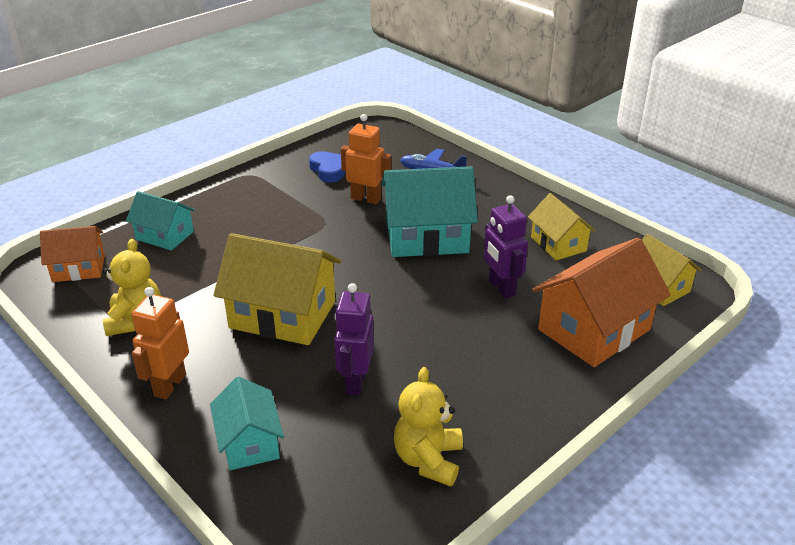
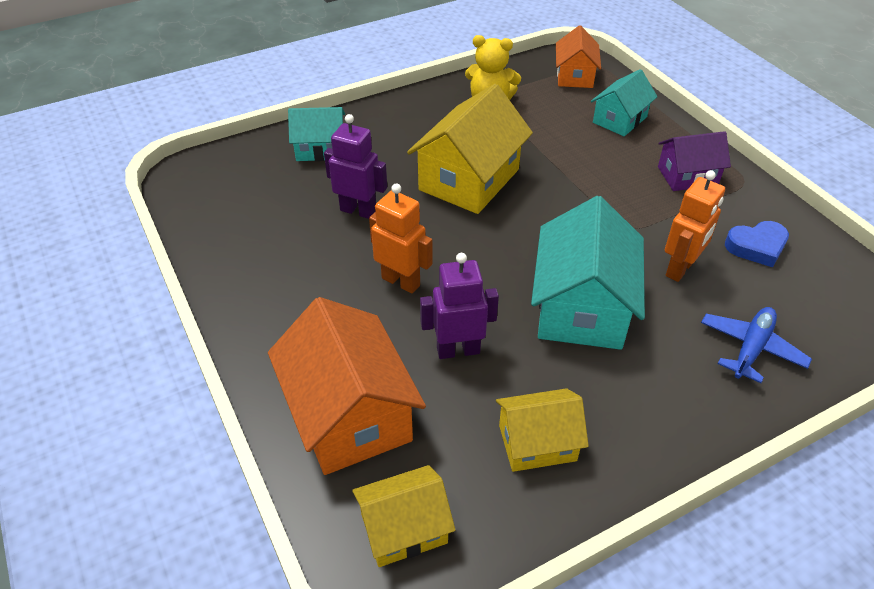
camera: 105 degrees right, 10 degrees up
(169, 385) = (402, 116): orange robot -> orange robot (401, 281)
(248, 199) = (687, 176): none -> purple house
(428, 460) = (246, 237): yellow teddy bear -> none

